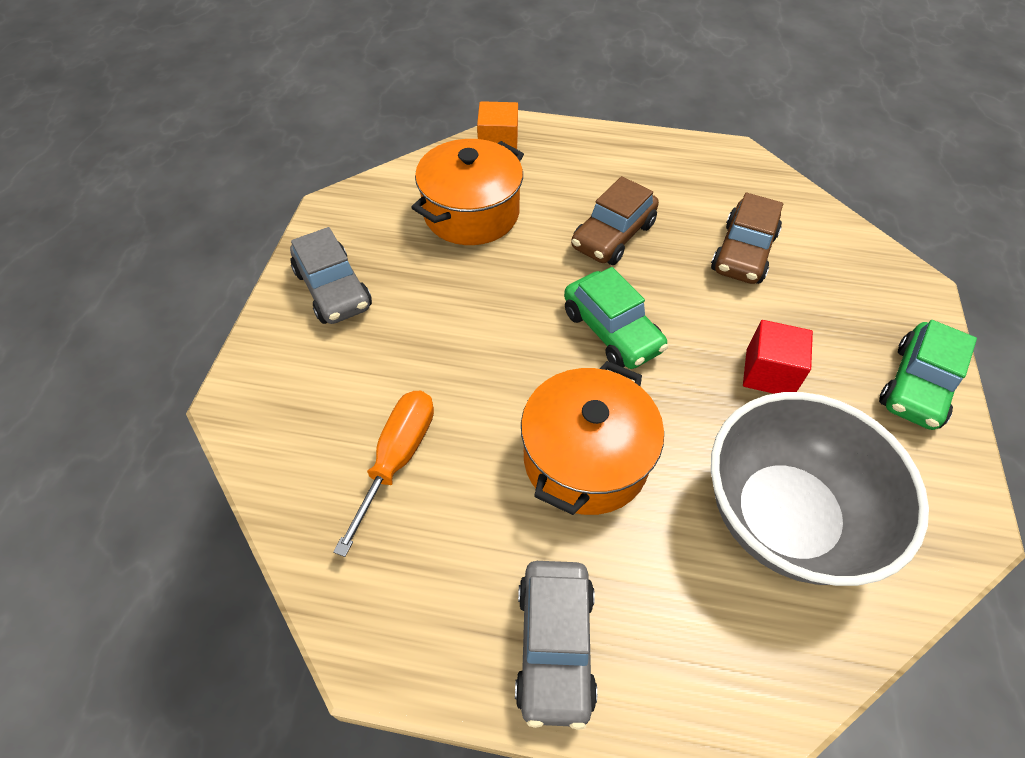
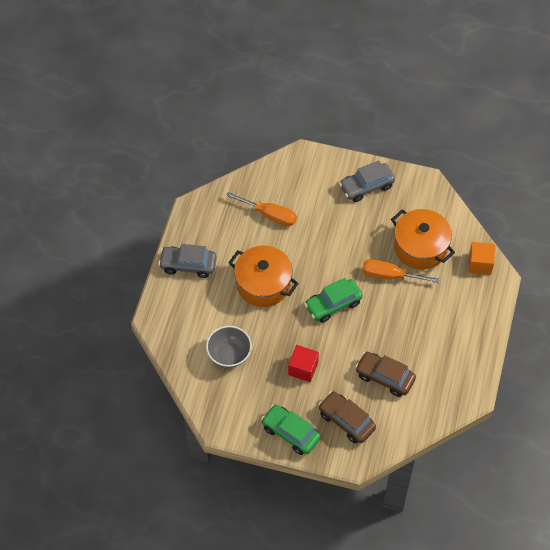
camera: 95 degrees right, 5 degrees up
(534, 251) = (390, 275): none -> orange screwdriver
(613, 236) = (400, 314): brown car -> brown car (346, 421)
(785, 517) = (229, 355): grey bowl -> grey bowl, size x0.56

